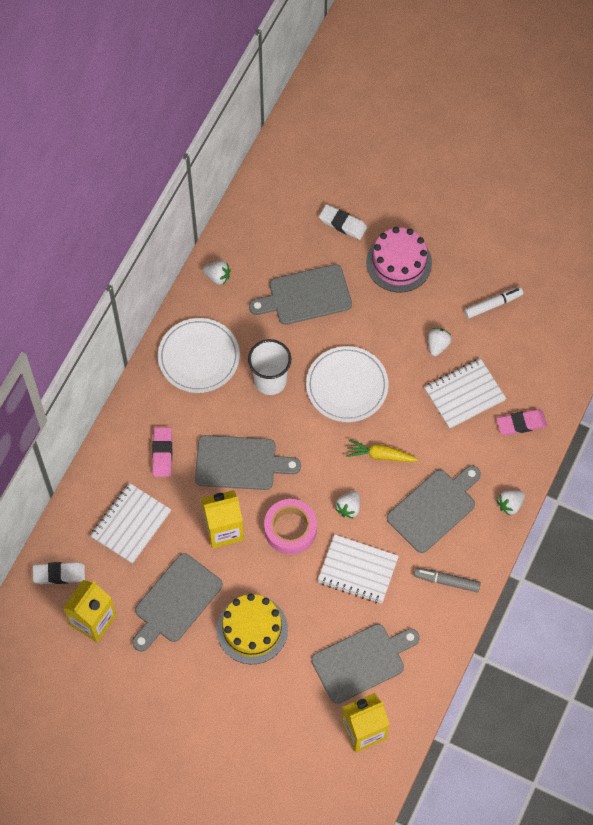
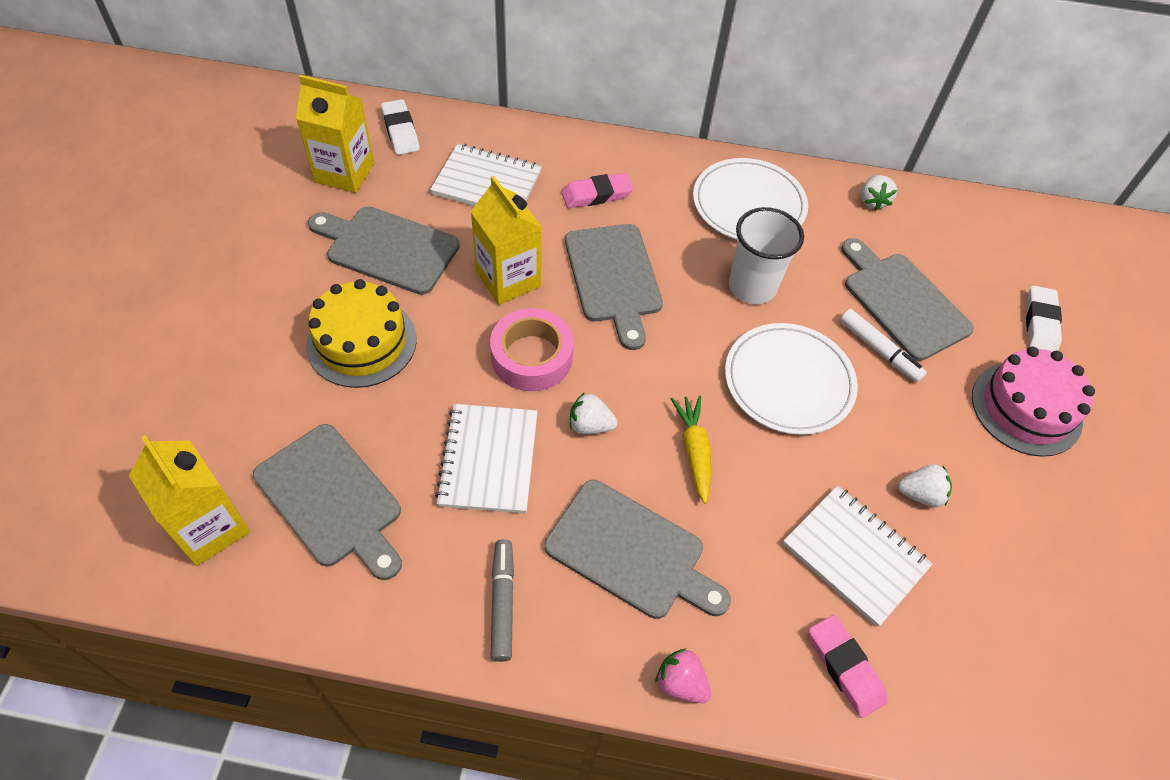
camera: 70 degrees right, 10 degrees down
(493, 304) = (1041, 567): white marker -> white marker (879, 350)
(510, 505) = (680, 683): white strawberry -> pink strawberry

